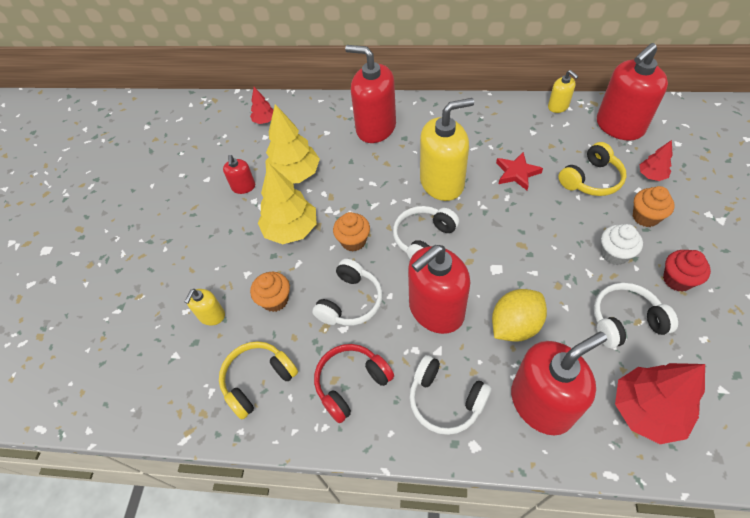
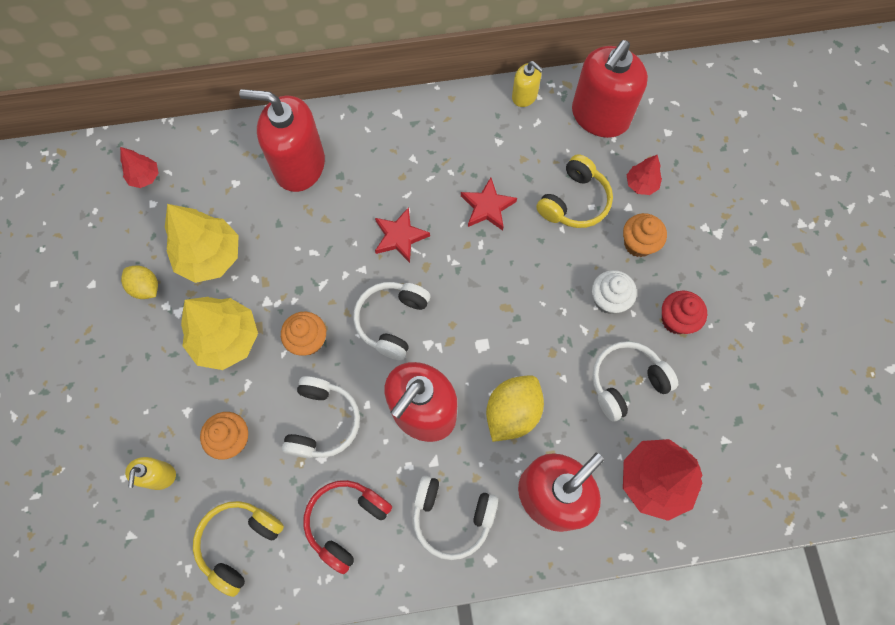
camera: 20 degrees left, 15 degrees up
(243, 187) = (146, 287): red soap dispenser -> yellow lemon
(442, 183) = (400, 237): yellow soap dispenser -> red star

